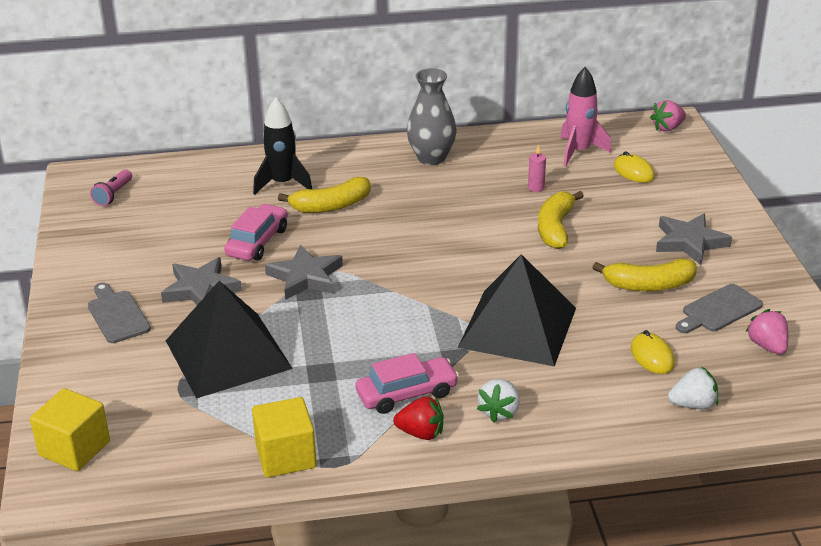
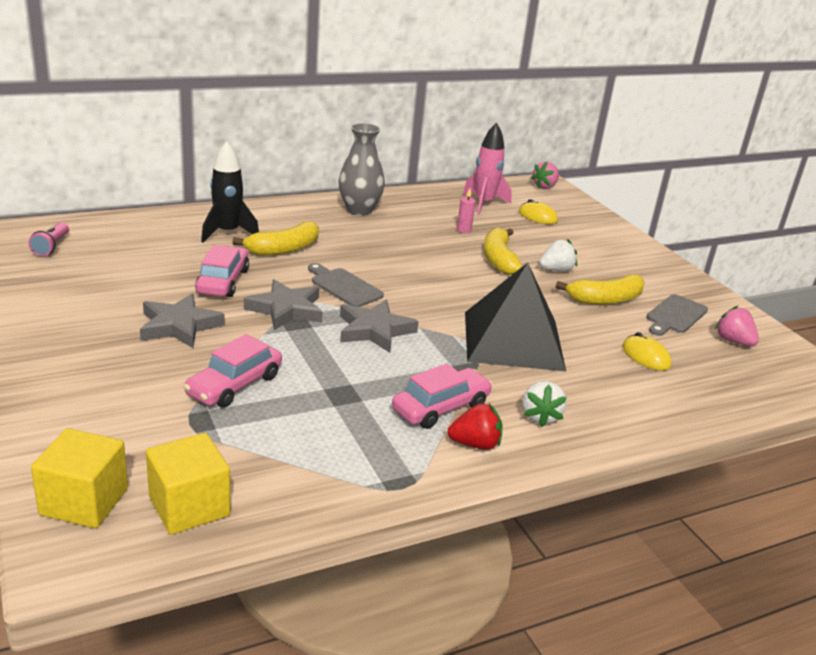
camera: 20 degrees left, 5 degrees down
(117, 315) = (92, 355): grey cutting board -> grey cutting board (344, 287)
(228, 354) = (234, 385): black pyramid -> pink car
(286, 456) = (343, 483): yellow cube -> yellow cube (189, 506)
(689, 242) = (616, 266): grey star -> grey star (374, 330)
(693, 405) = (707, 394): white strawberry -> white strawberry (556, 270)

